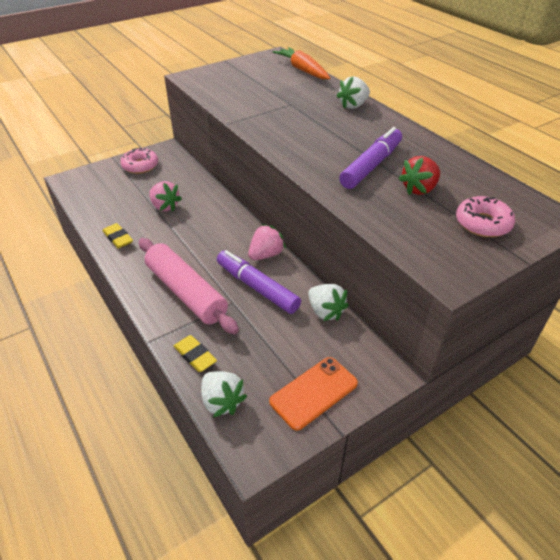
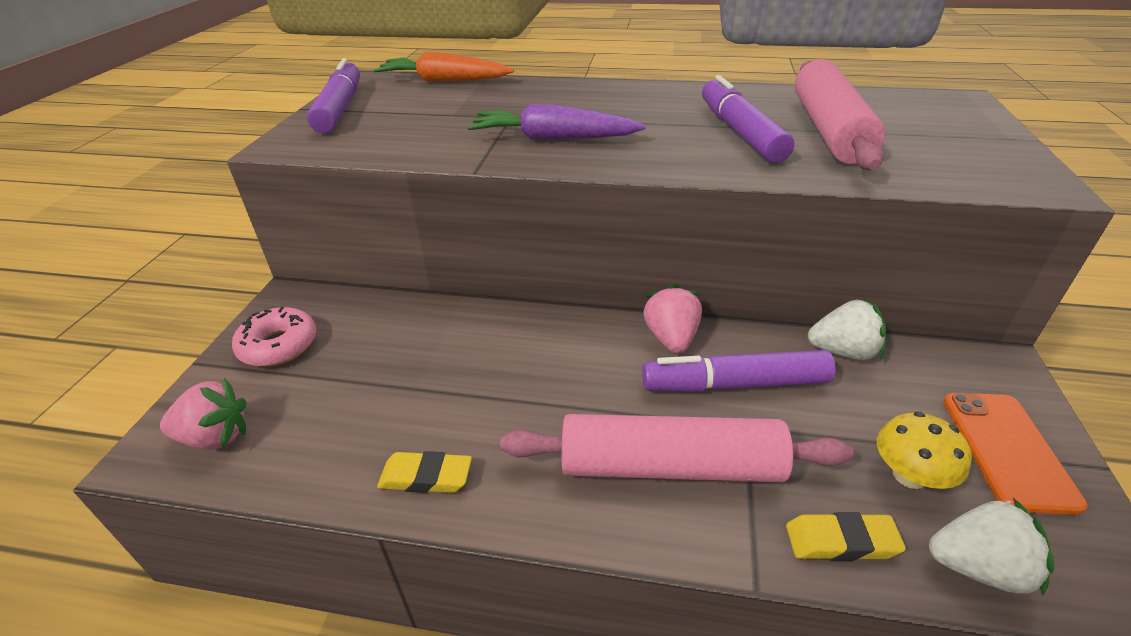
camera: 45 degrees left, 5 degrees down
(165, 206) = (425, 375): pink strawberry -> pink strawberry (215, 437)
(237, 67) = (340, 108): none -> purple marker
(257, 364) = (909, 475): none -> yellow mushroom
(284, 124) = (553, 138): none -> purple carrot
(353, 105) = (585, 90): white strawberry -> none
(419, 189) = (829, 130): red strawberry -> pink rolling pin
(482, 223) = (939, 129): pink donut -> none

